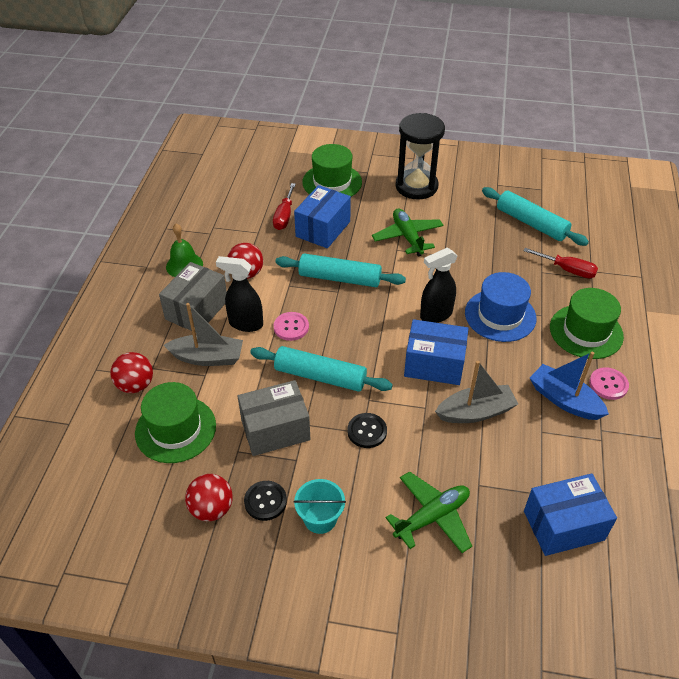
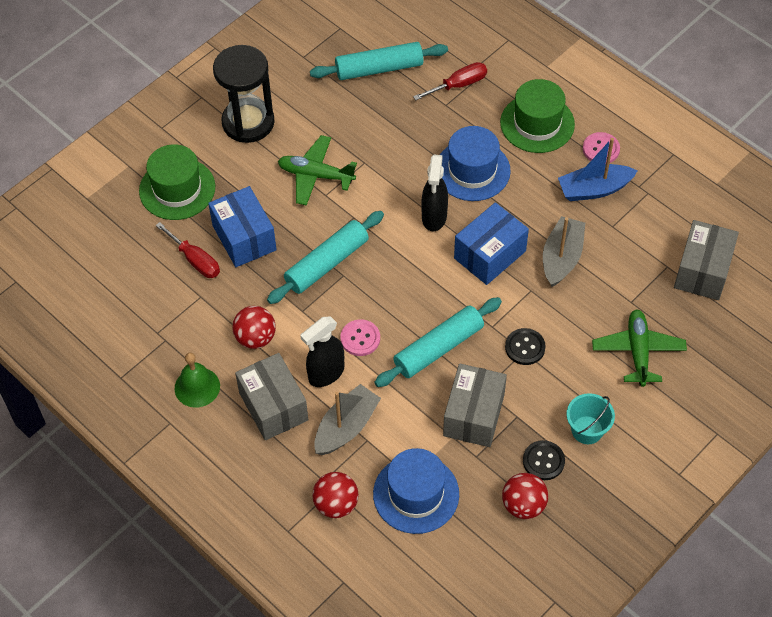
camera: 55 degrees left, 10 degrees up
(175, 429) = (416, 494): green hat -> blue hat
(563, 525) = (702, 271): blue box -> grey box

